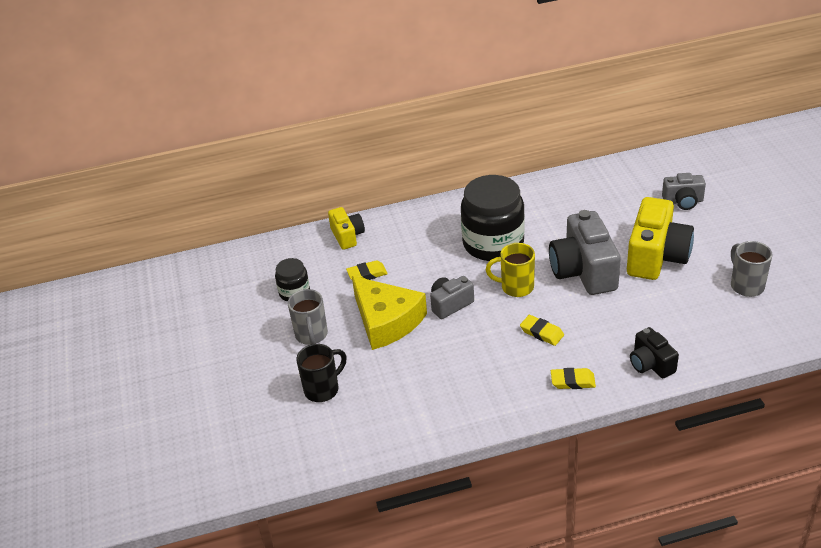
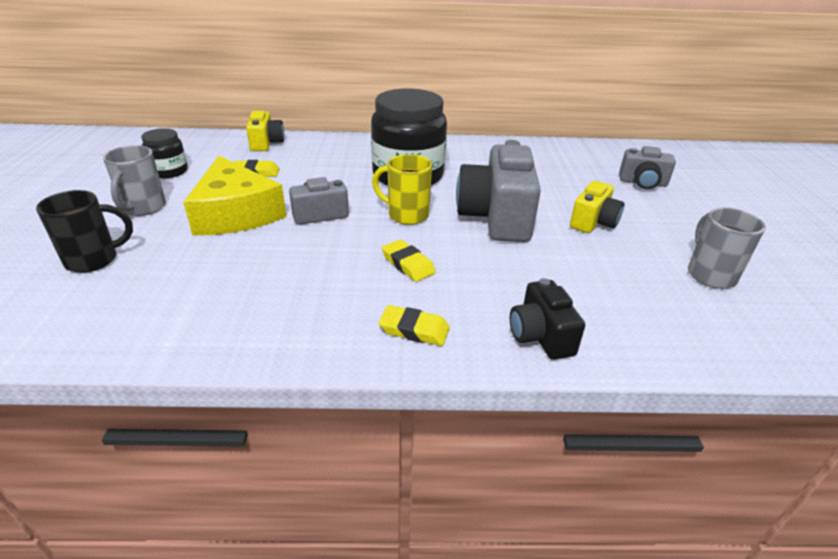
camera: 10 degrees right, 5 degrees down
(656, 257) = (593, 222): yellow camera -> yellow camera, size x0.55

